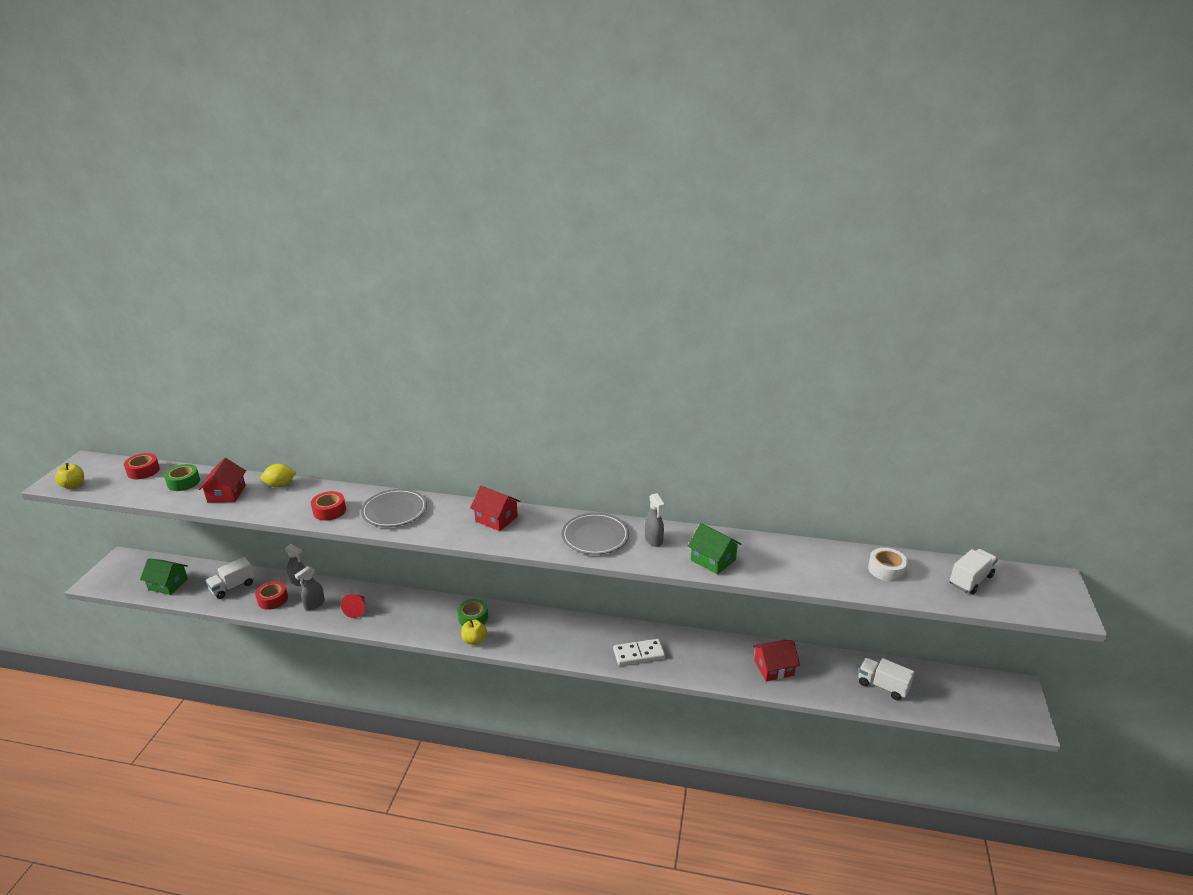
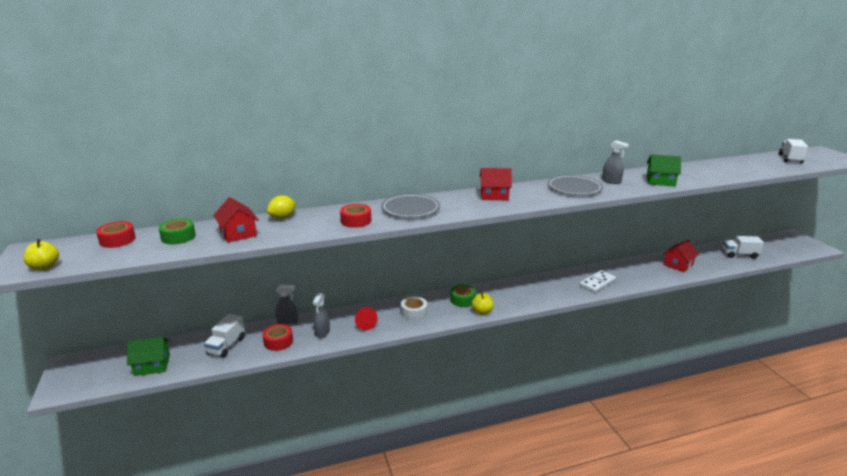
camera: 30 degrees left, 5 degrees down
(886, 570) = (748, 164): white tape -> white tape (414, 312)

